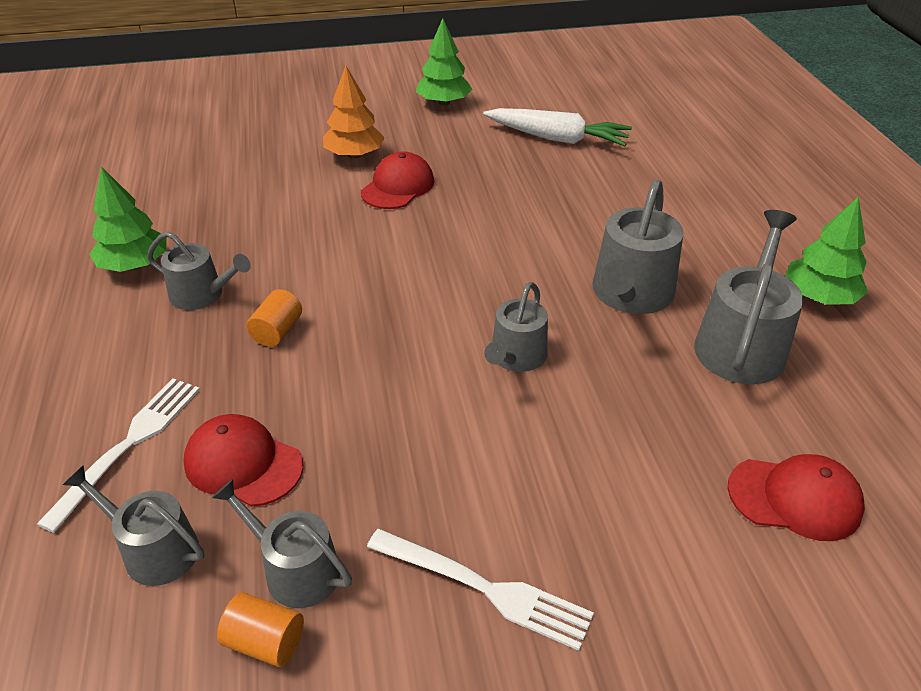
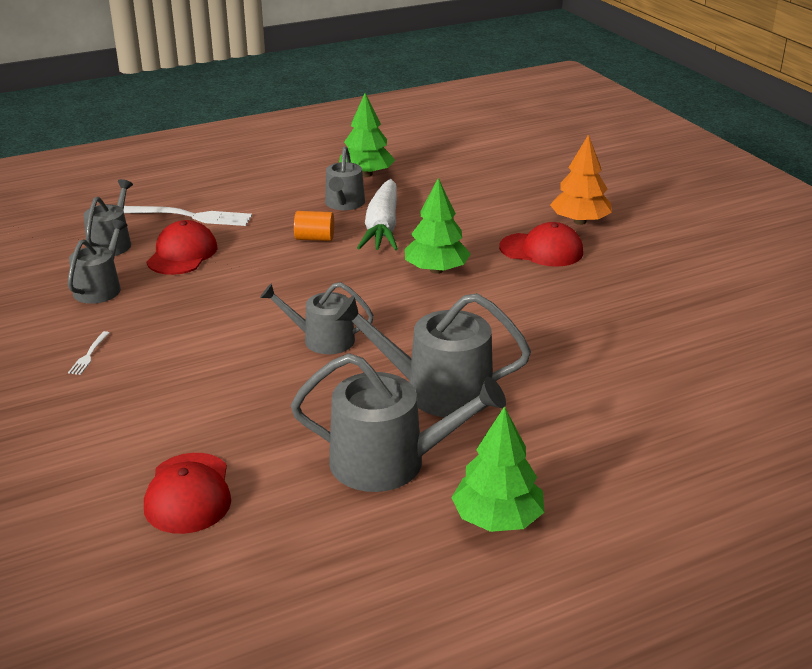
camera: 75 degrees right, 10 degrees down
(265, 641) = (50, 289): orange cylinder -> none
(444, 103) = (725, 247): green tree -> green tree (436, 270)
(486, 589) = (89, 355): white fork -> white fork, size x0.46
(557, 139) = (709, 322): white carrot -> white carrot (382, 227)

